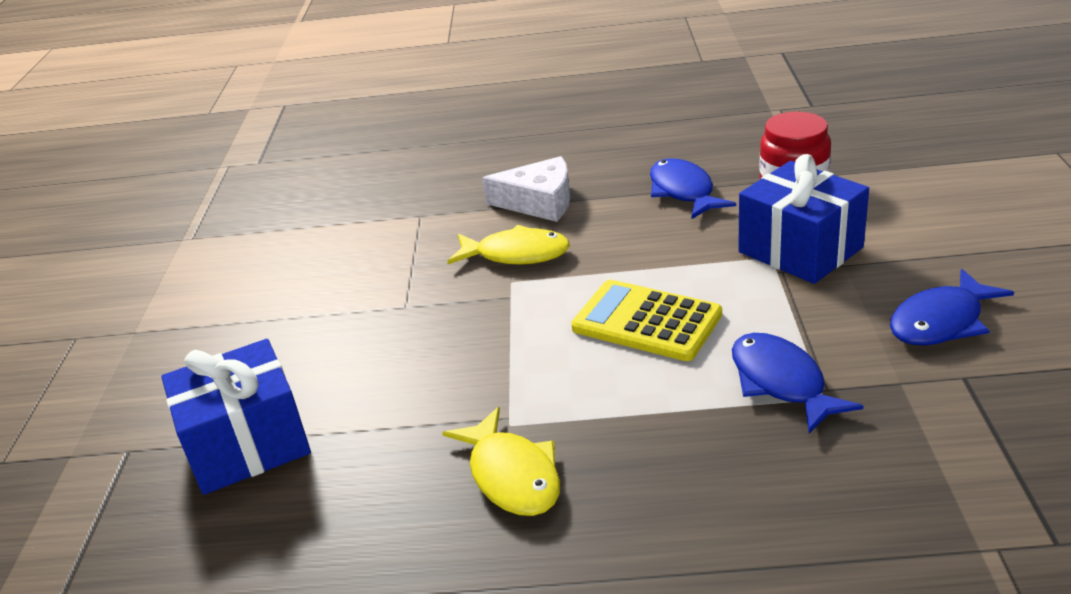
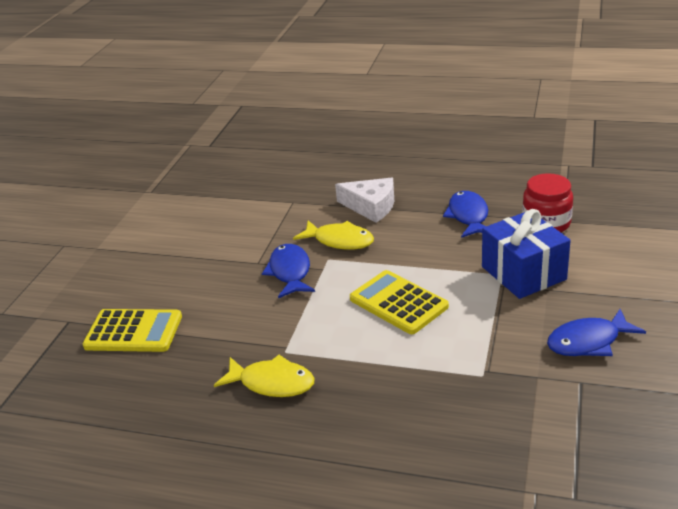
camera: 15 degrees right, 0 degrees up
(247, 444) = (133, 331): blue gift -> yellow calculator
(512, 475) = (272, 383): yellow fish -> yellow fish turned 60 degrees counterclockwise
(781, 382) = (461, 360): blue fish -> blue fish (290, 272)

